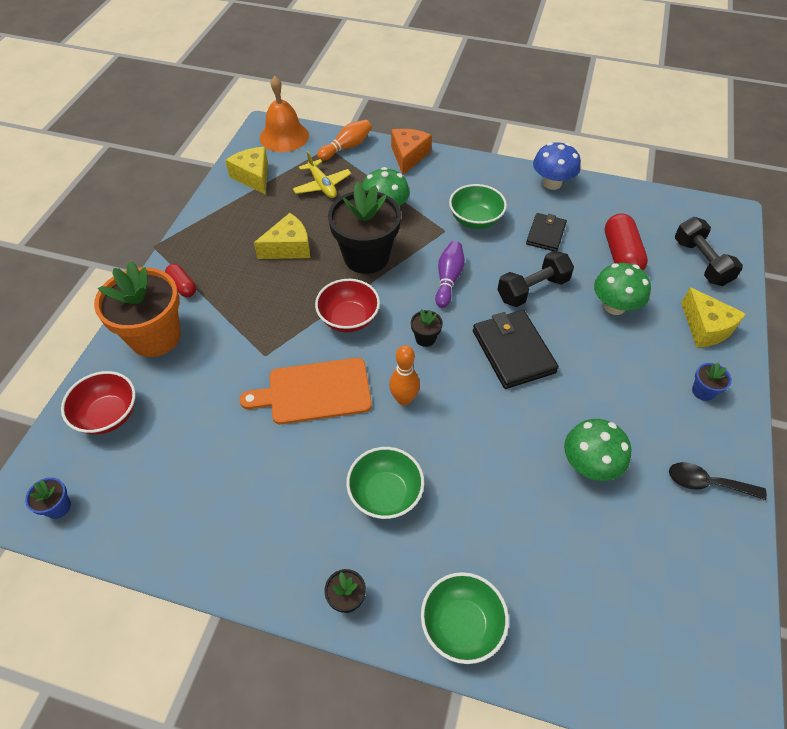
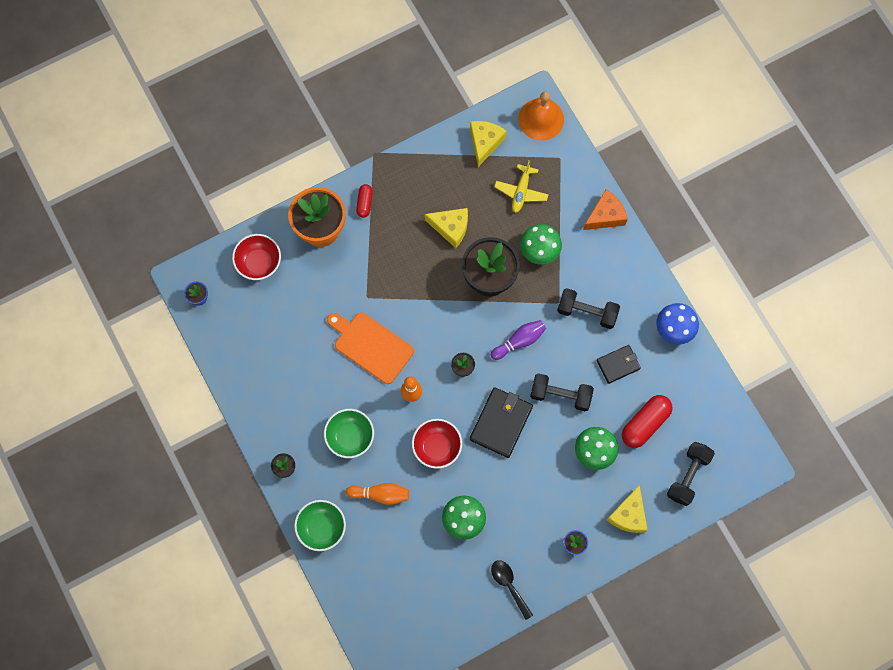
camera: 45 degrees right, 20 degrees up
(346, 147) = (572, 169): orange bowling pin -> orange bowling pin (380, 494)
(348, 319) = (434, 315): red bowl -> red bowl (437, 447)
(475, 220) = (587, 312): green bowl -> black dumbbell

